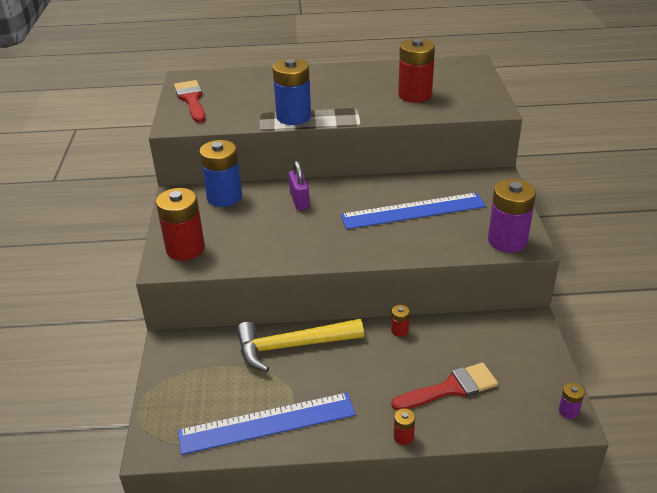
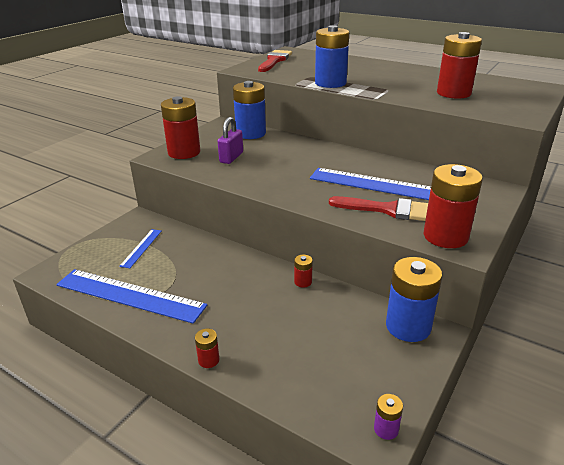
camera: 35 degrees right, 5 degrees down
(216, 373) = (141, 248): none -> blue ruler
(292, 346) = (210, 255): yellow hammer -> none
(299, 201) = (299, 151): purple padlock -> purple padlock (231, 157)
(451, 388) = (293, 345): red brush -> red brush (388, 210)
(507, 241) = (445, 236): purple battery -> red battery
(511, 327) = (408, 326): none -> blue battery

